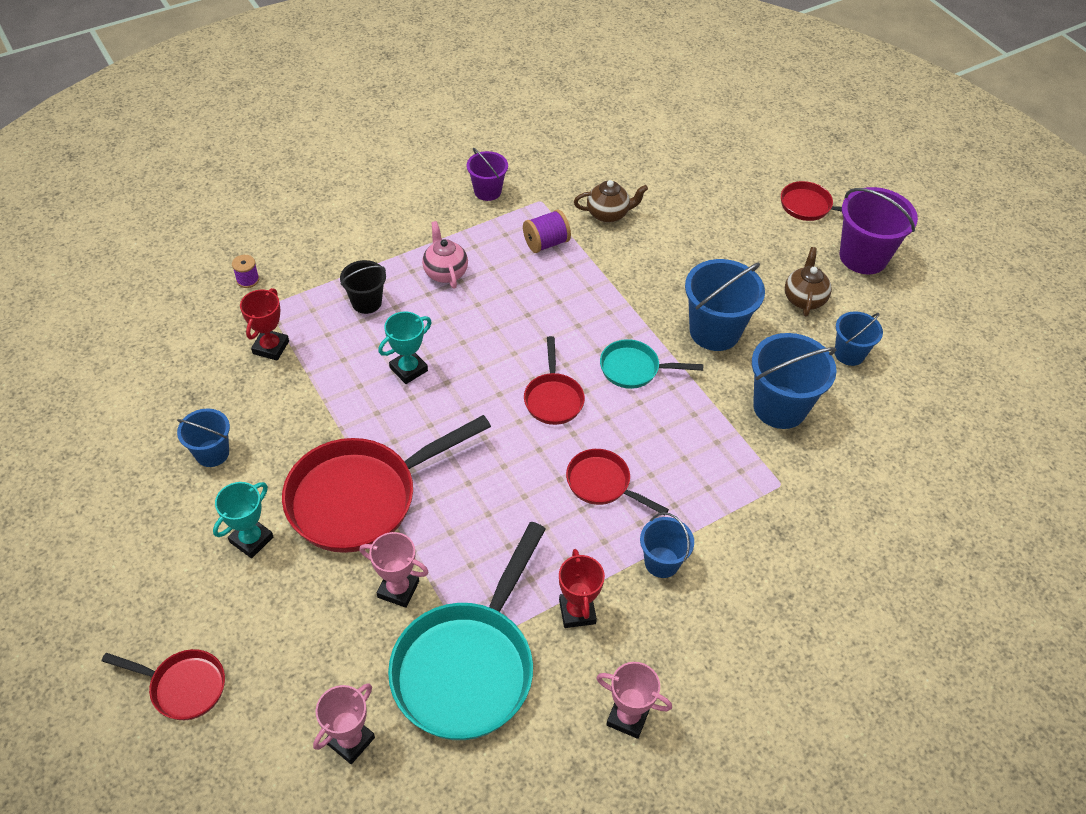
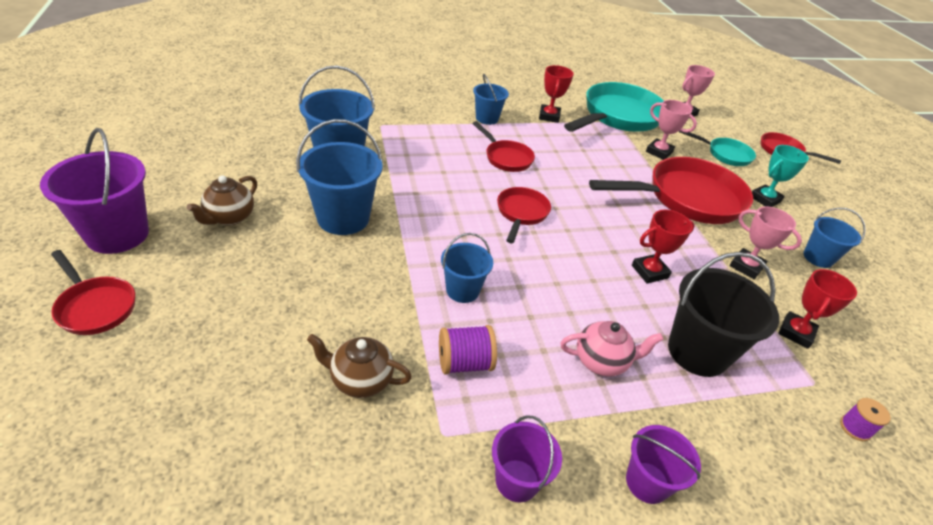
camera: 165 degrees left, 10 degrees down
(366, 302) = (697, 352): black bucket -> black bucket, size x1.69
(407, 210) = (647, 482): none -> purple bucket
(408, 369) = (649, 272): turquoise trophy -> red trophy
(445, 272) = (601, 361): pink teapot -> pink teapot turned 90 degrees counterclockwise
(628, 717) = (537, 83): pink trophy -> pink trophy (746, 266)
(634, 369) = (439, 213): turquoise pan -> turquoise pan (725, 154)
(849, 354) = (243, 170): blue bucket -> blue bucket (462, 290)

